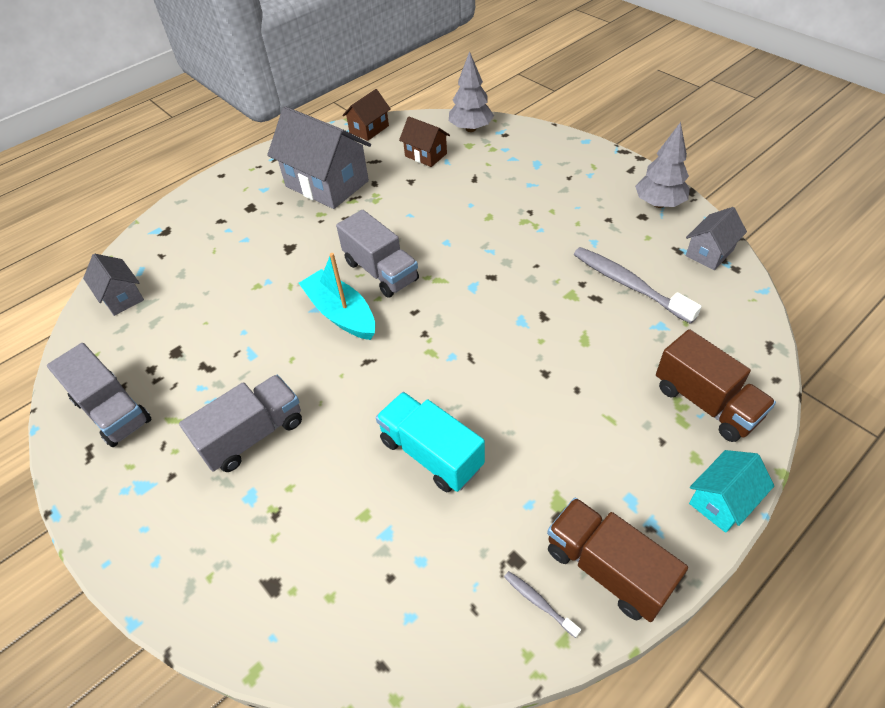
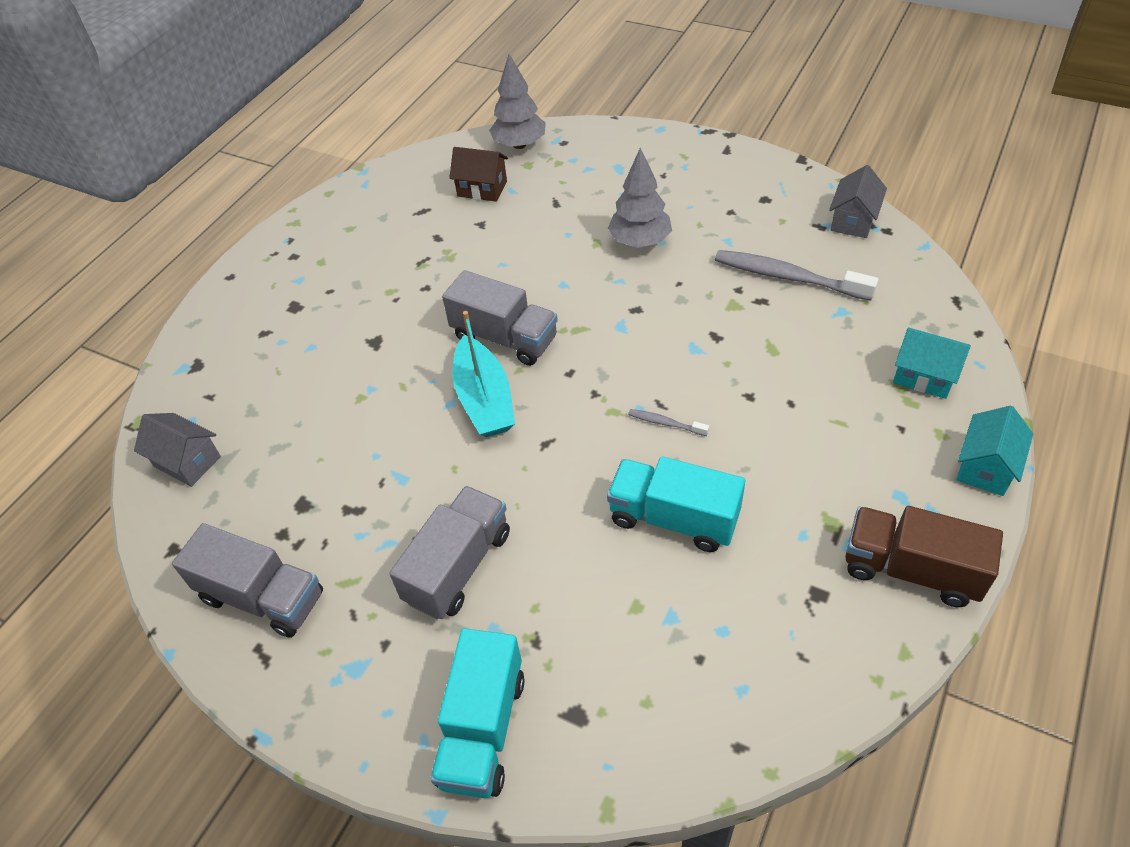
camera: 20 degrees left, 0 degrees up
(200, 569) = (482, 729): none -> turquoise truck
(327, 184) = (378, 253): grey house -> none
(341, 313) = (484, 399): turquoise boat -> turquoise boat turned 135 degrees counterclockwise
(369, 129) = (393, 174): brown house -> none
(538, 602) = (862, 626): grey toothbrush -> grey toothbrush (665, 423)
(659, 204) = (775, 181): grey tree -> grey tree (640, 241)
(705, 402) = (924, 376): brown truck -> turquoise house

